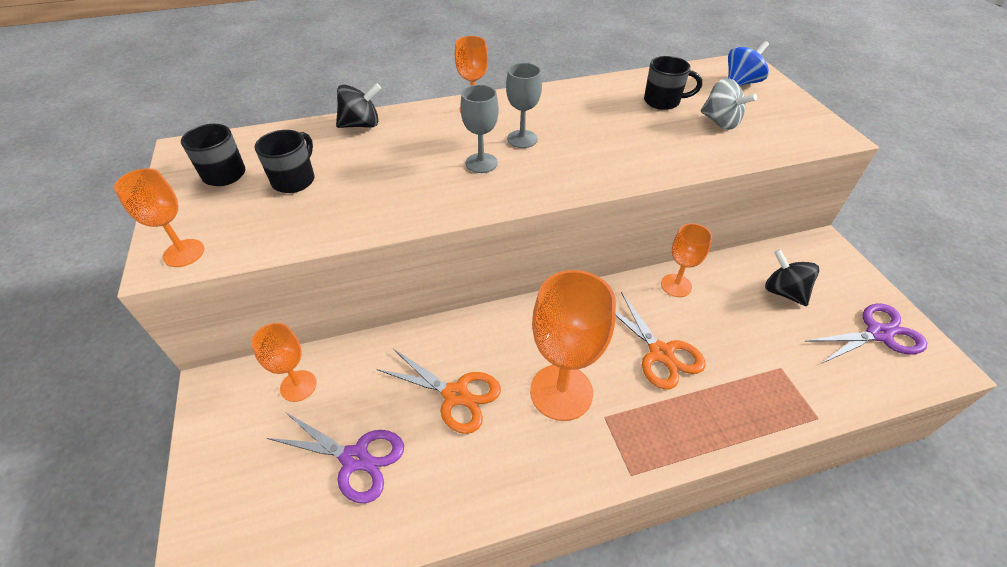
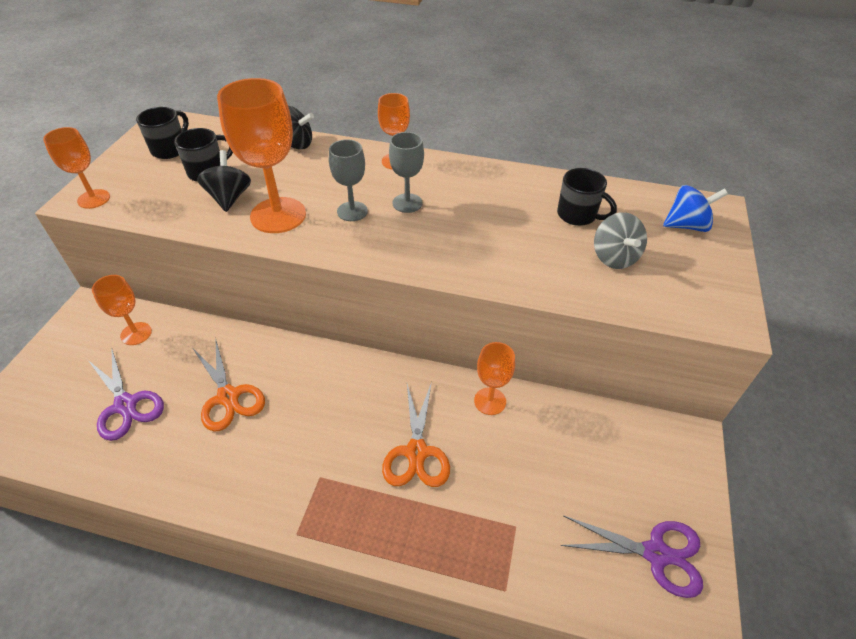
camera: 30 degrees right, 0 degrees up
(561, 392) = (305, 438): orange goblet -> orange goblet (278, 215)
(783, 292) = (593, 460): black spinning top -> black spinning top (229, 198)

